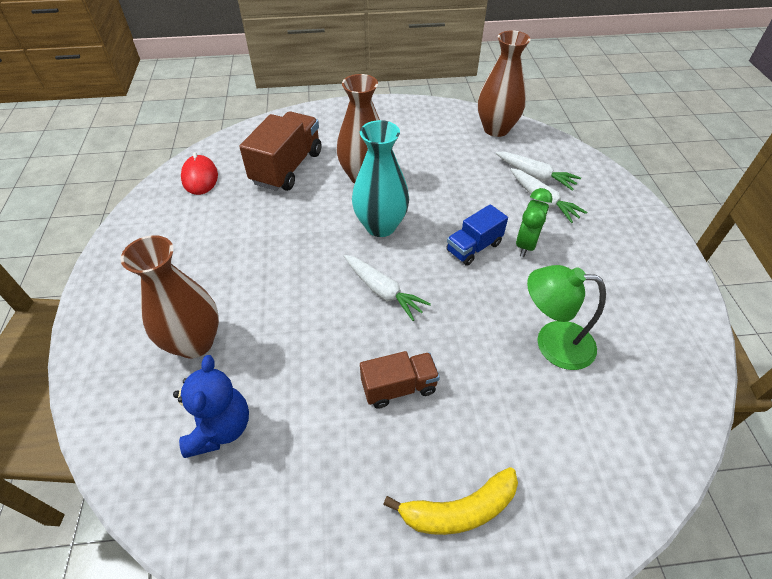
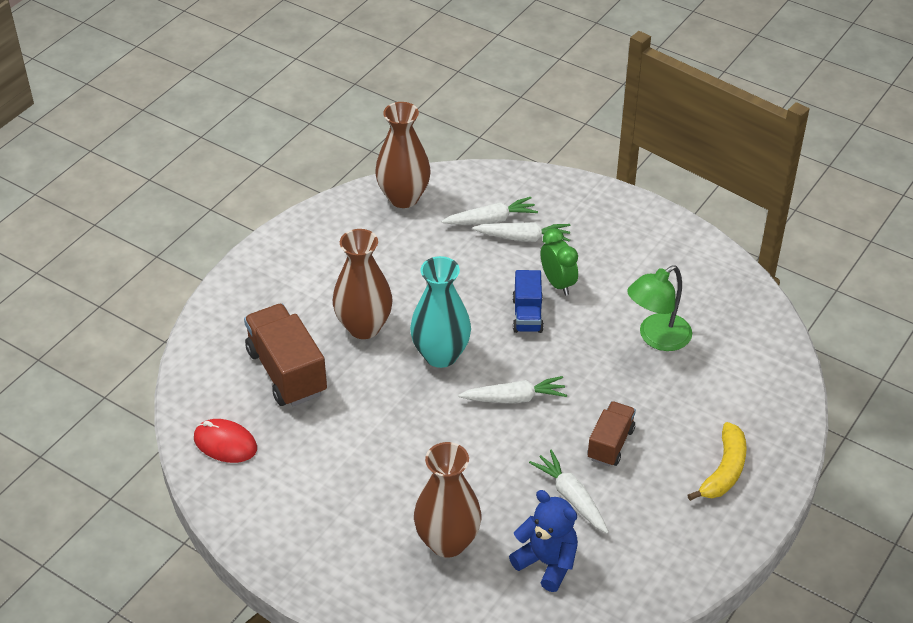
camera: 50 degrees left, 5 degrees down
(311, 397) = (571, 497): none -> white carrot

